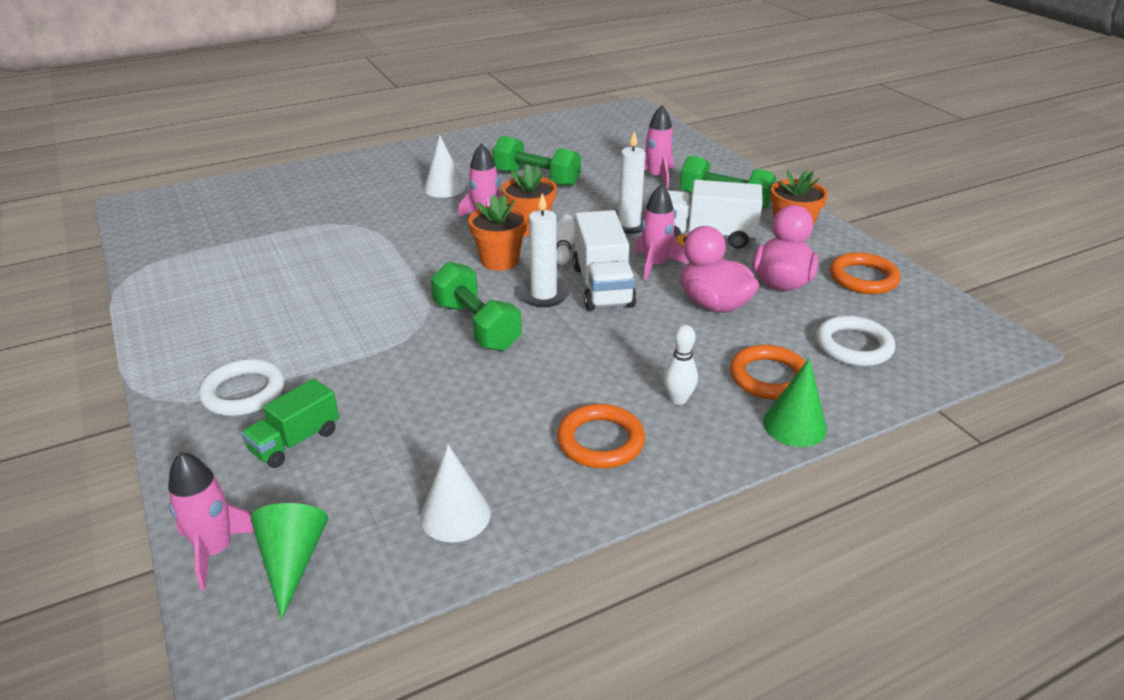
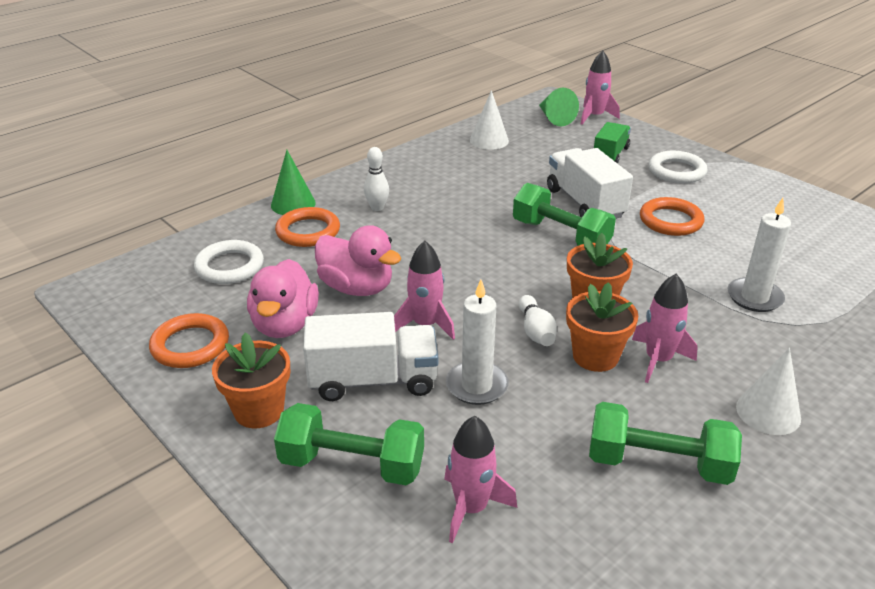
camera: 165 degrees right, 0 degrees up
(543, 294) = (523, 272): white candle -> white candle (754, 297)
(600, 441) = (423, 179): orange ring -> orange ring (670, 221)
(602, 286) = (471, 290): white truck -> white truck (585, 203)

